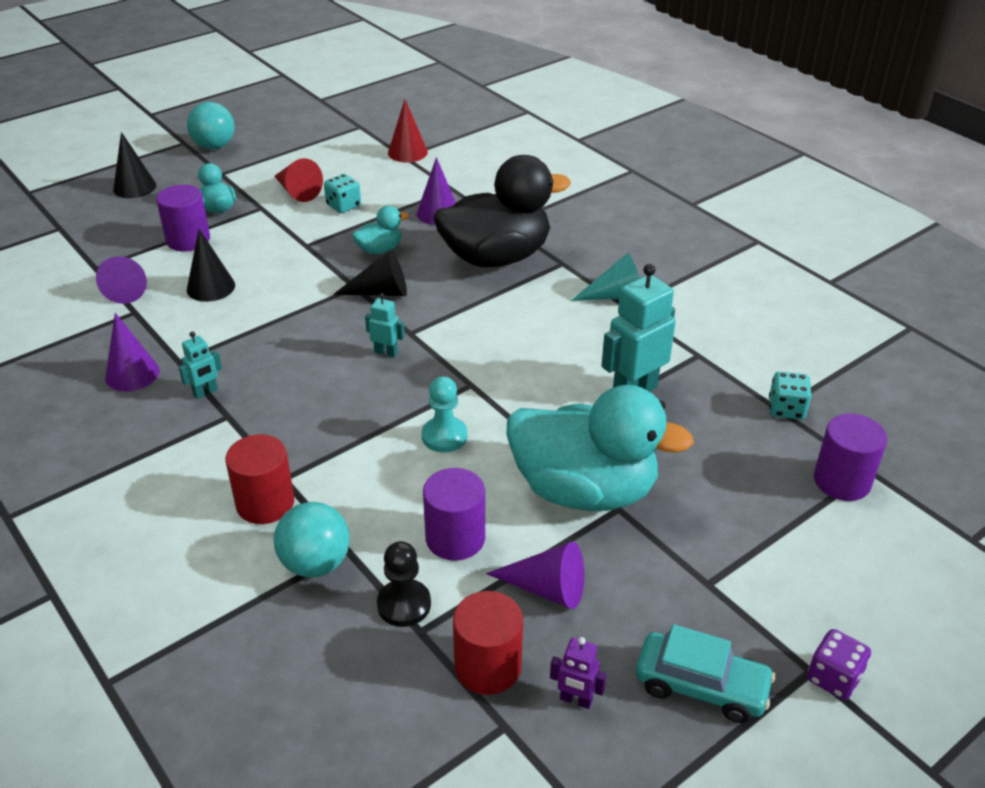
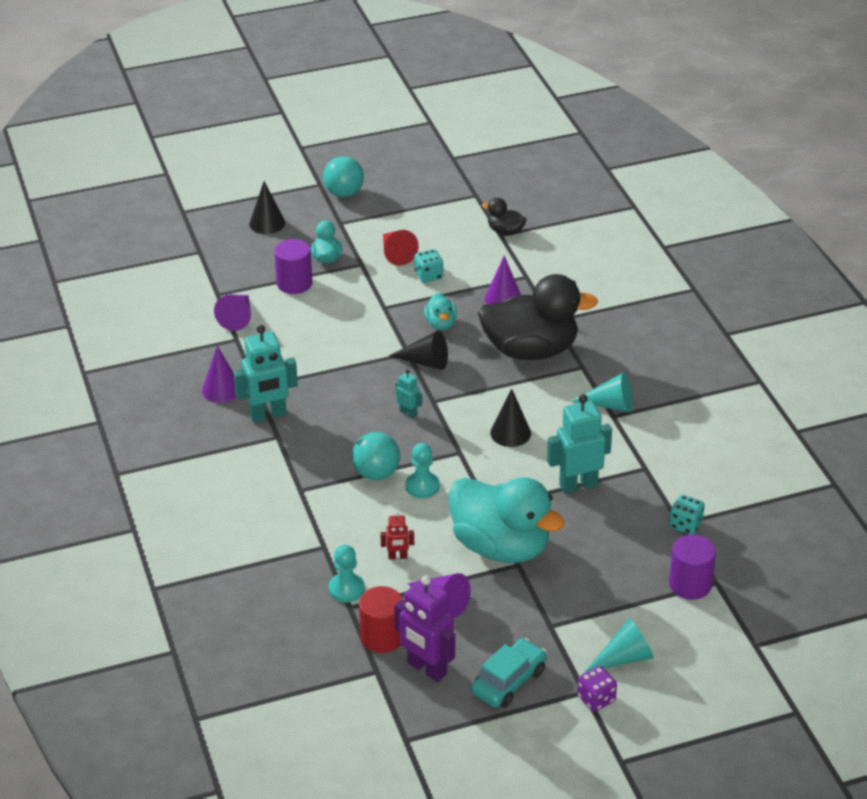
camera: 20 degrees right, 0 degrees up
(205, 392) = (268, 415): turquoise robot -> turquoise robot, size x2.01
(211, 287) = (298, 330): black cone -> black cone (510, 433)
(265, 503) = (282, 504): red cylinder -> none
(315, 563) = (301, 550): turquoise ball -> turquoise ball (376, 473)
(380, 250) = (441, 324): turquoise duck -> turquoise duck turned 90 degrees clockwise
(404, 604) = (346, 589): black pawn -> turquoise pawn
(407, 152) = (505, 231): red cone -> black duck
(455, 538) = (397, 557): purple cylinder -> red robot
(576, 700) = (426, 669): purple robot -> purple robot, size x2.01
(701, 686) = (508, 681): turquoise car -> turquoise car turned 90 degrees counterclockwise
(830, 603) = (624, 658): none -> turquoise cone

